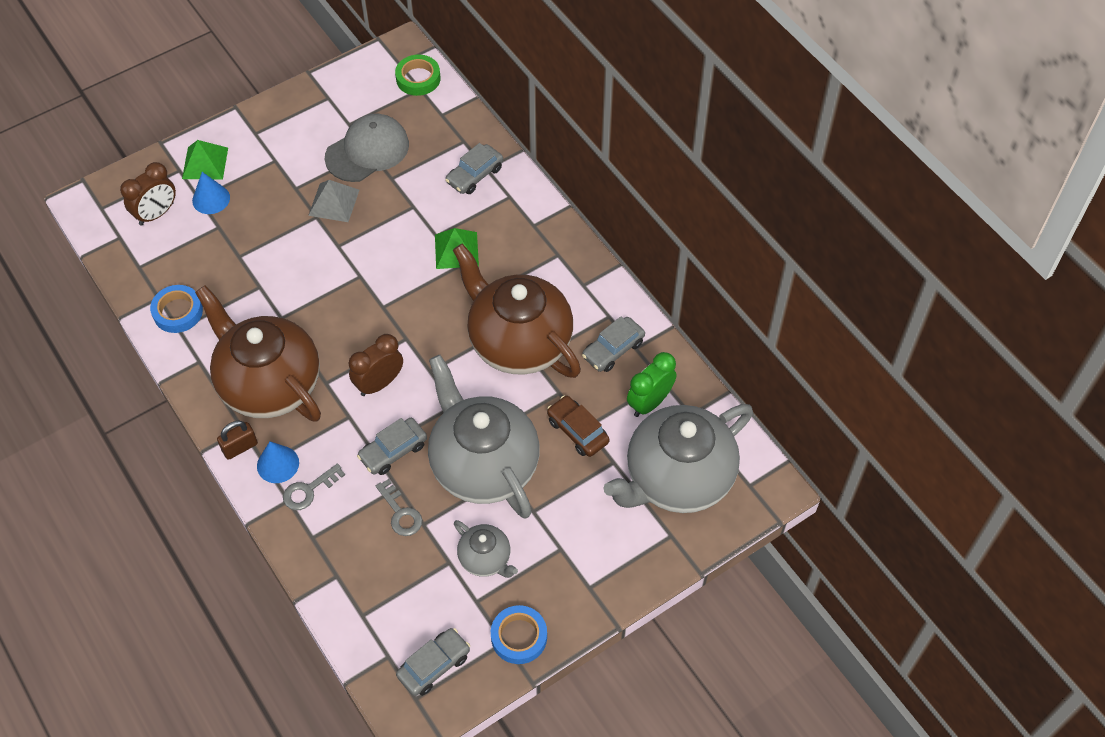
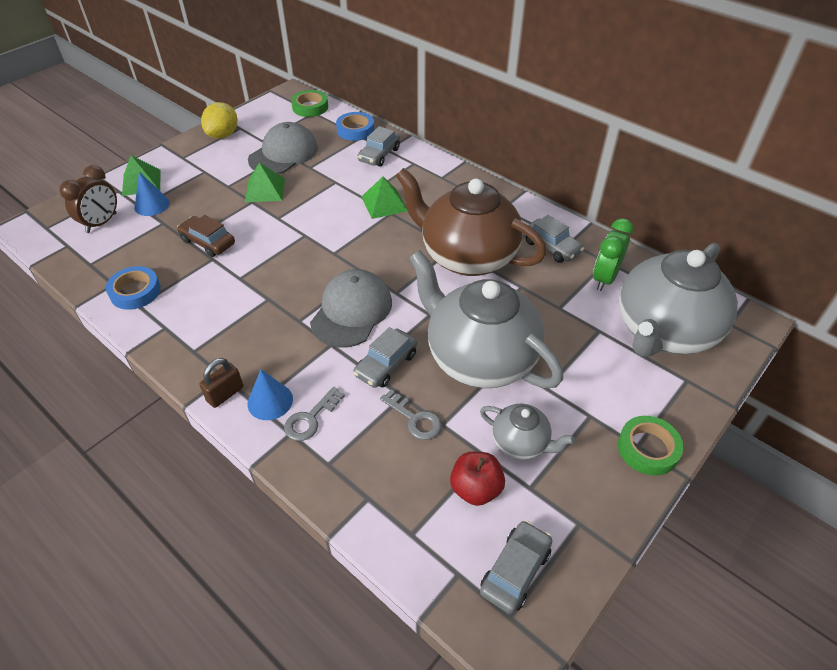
camera: 15 degrees left, 10 degrees down
(269, 384) = (242, 332): brown teapot -> none
(306, 106) = (223, 135): none -> yellow lemon
(333, 202) = (265, 190): grey pyramid -> green pyramid
(379, 383) = (351, 311): brown clock -> grey cap
(429, 590) = (475, 489): none -> red apple
(519, 637) = (593, 514): blue tape -> blue tape (355, 130)
(577, 431) = (553, 312): brown car -> brown car (208, 242)
(596, 592) = (648, 448): none -> green tape
(613, 349) = (551, 247): grey car -> grey car turned 75 degrees counterclockwise

